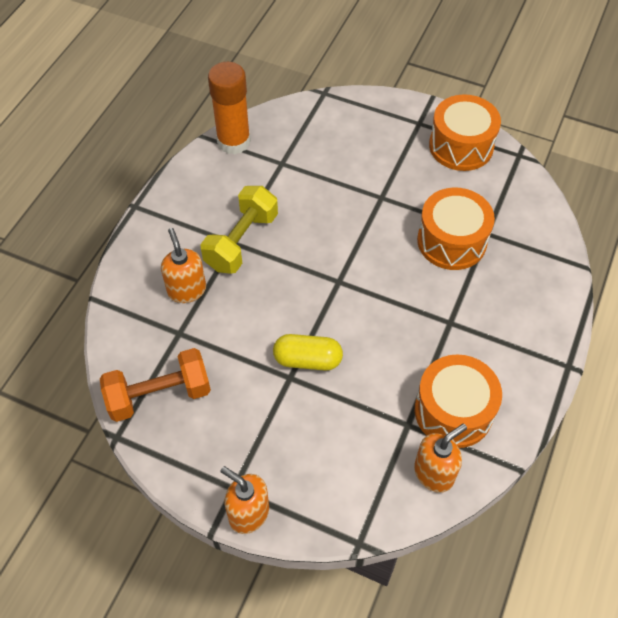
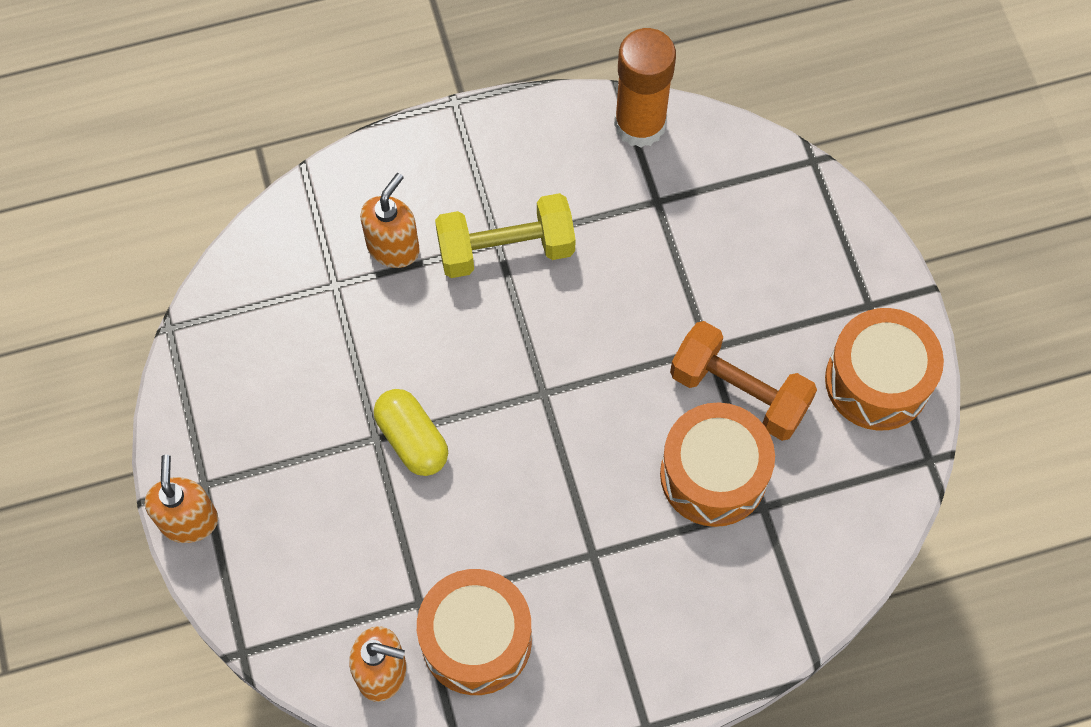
camera: 50 degrees right, 10 degrees up
(159, 395) = (247, 328): orange dumbbell -> orange dumbbell (739, 392)

